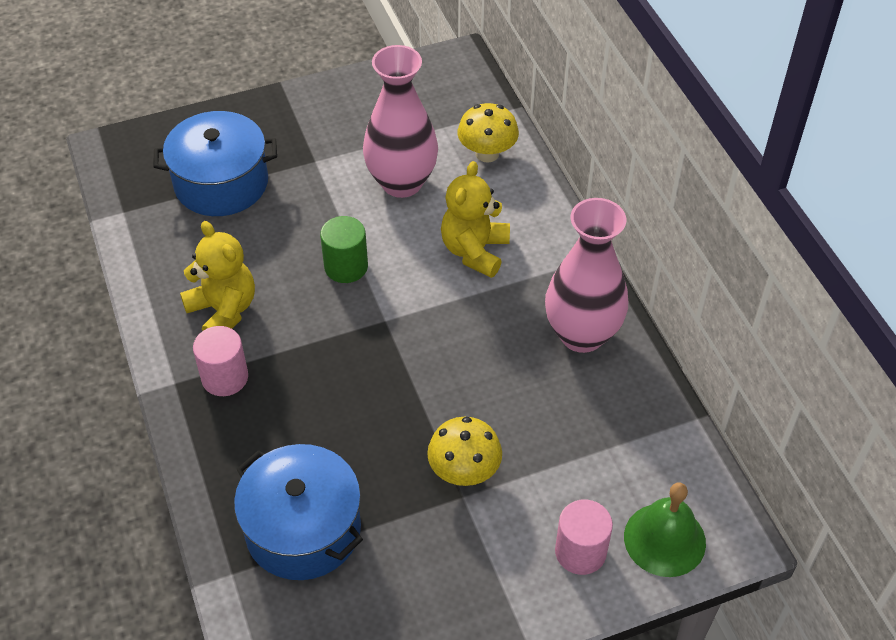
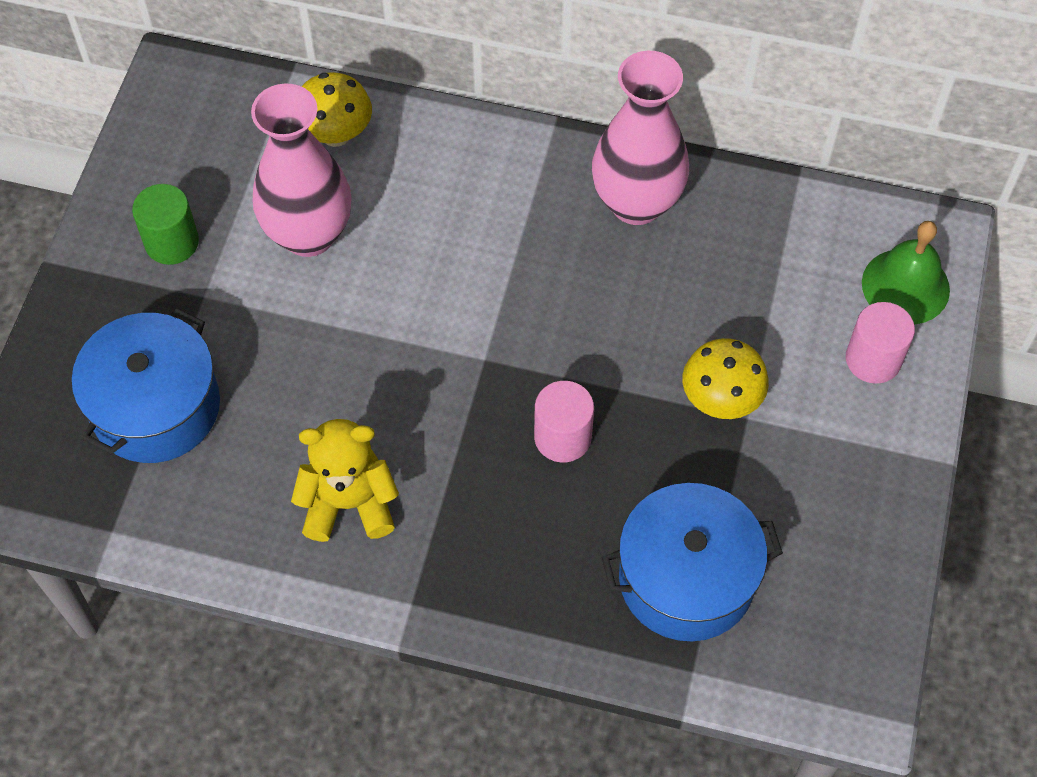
camera: 55 degrees left, 10 degrees up
(225, 377) = (442, 550): pink cylinder -> pink cylinder (562, 437)
(346, 267) = (383, 353): green cylinder -> green cylinder (172, 242)
(475, 251) = (459, 226): yellow teddy bear -> none

